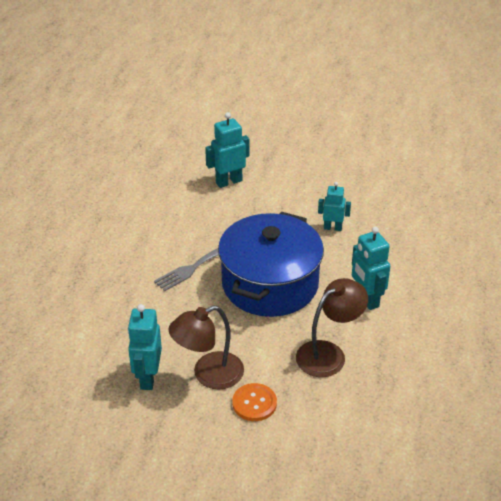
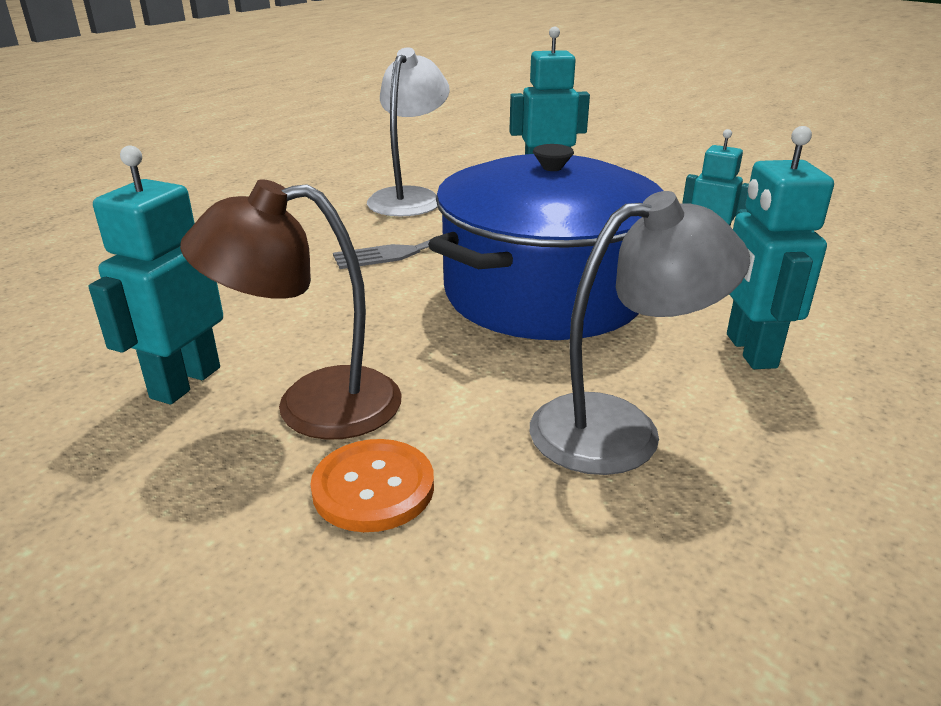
camera: 20 degrees right, 10 degrees down
(163, 221) = (410, 197): none -> white lamp
(329, 354) = (620, 428): brown lamp -> grey lamp

